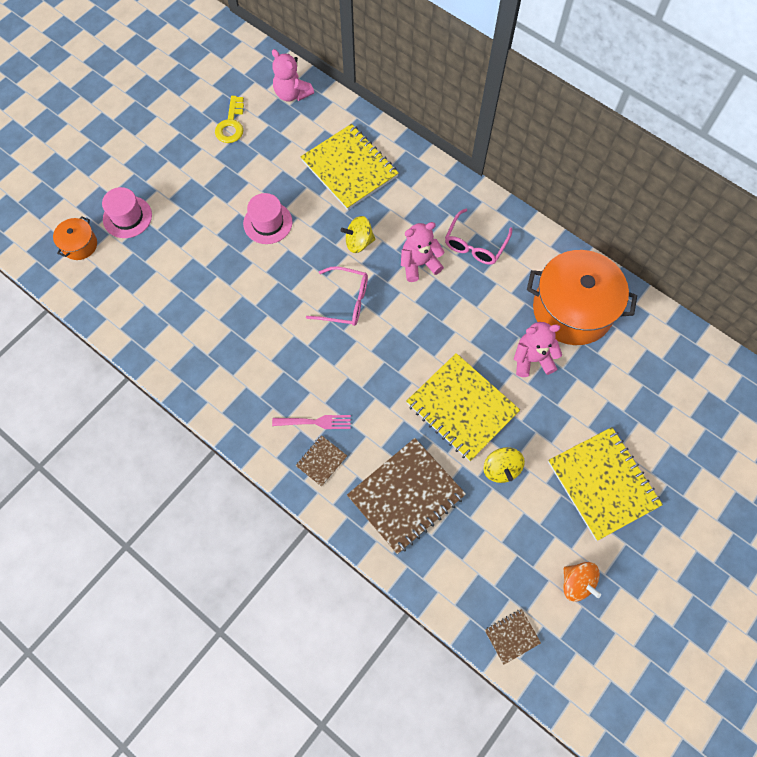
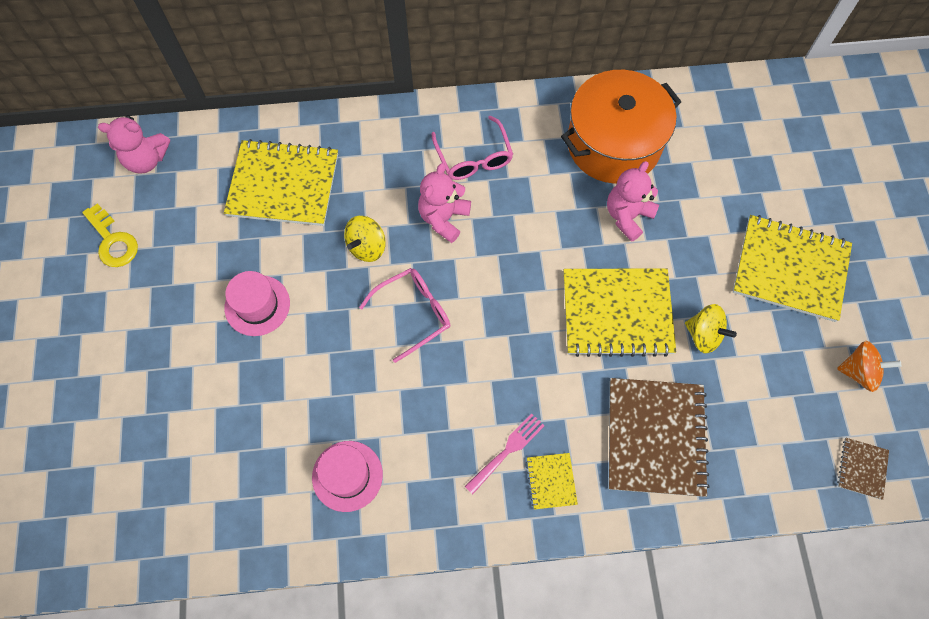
camera: 45 degrees left, 0 degrees up
(79, 245) = (72, 507): orange pot -> none
(127, 217) = (97, 430): pink hat -> pink hat (347, 476)
(321, 461) = (551, 481): brown notebook -> yellow notebook

